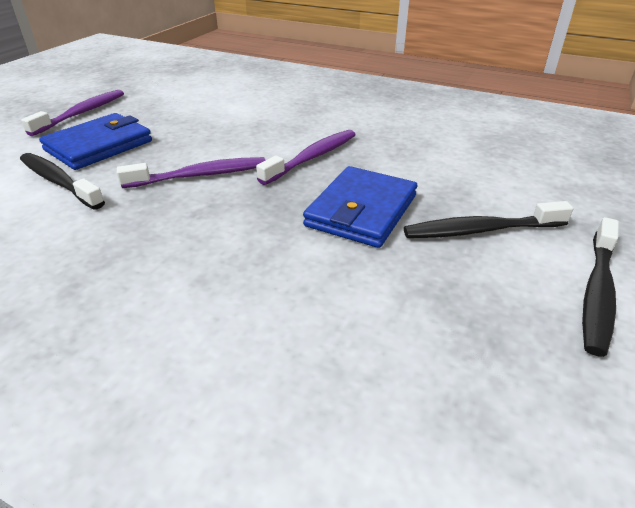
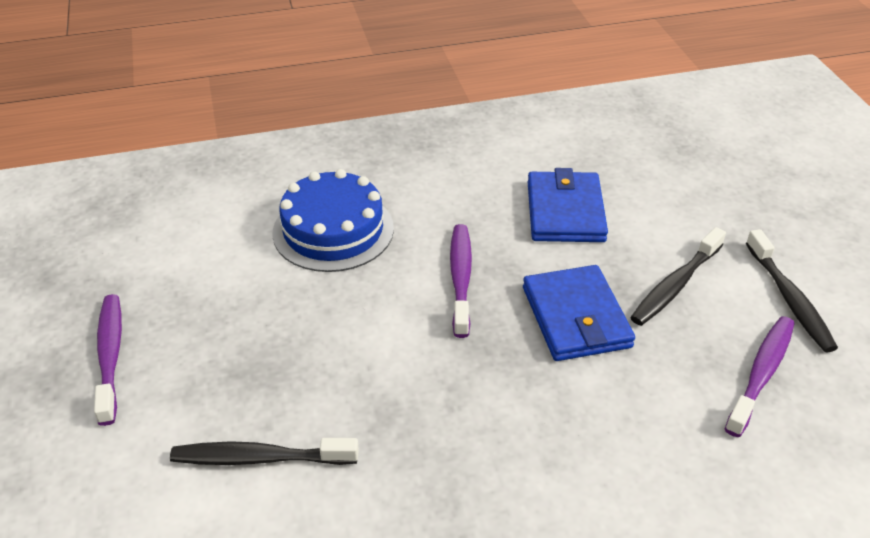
camera: 40 degrees left, 5 degrees up
(99, 145) = (220, 388): blue wallet -> blue wallet (565, 211)
(200, 175) = (390, 362): purple toothbrush -> purple toothbrush (761, 373)
(273, 110) = (333, 230): none -> blue cake

